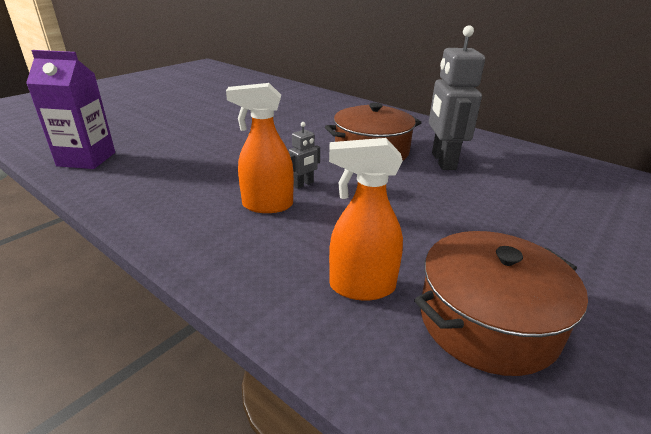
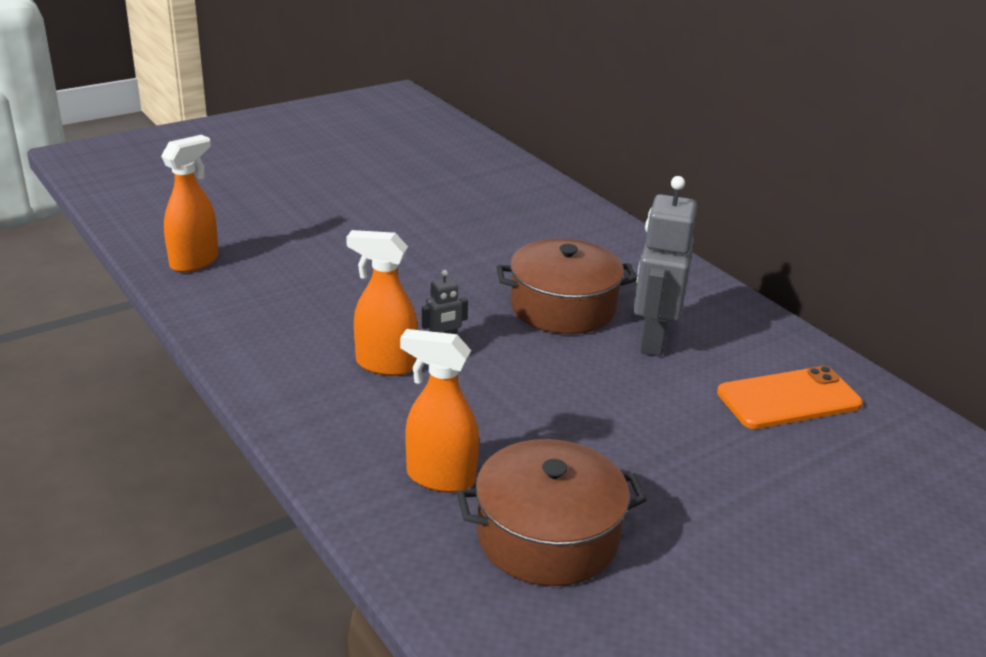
camera: 15 degrees right, 0 degrees up
(86, 159) = (195, 262): purple carton -> orange spray bottle
(555, 181) = (788, 398): none -> orange phone

